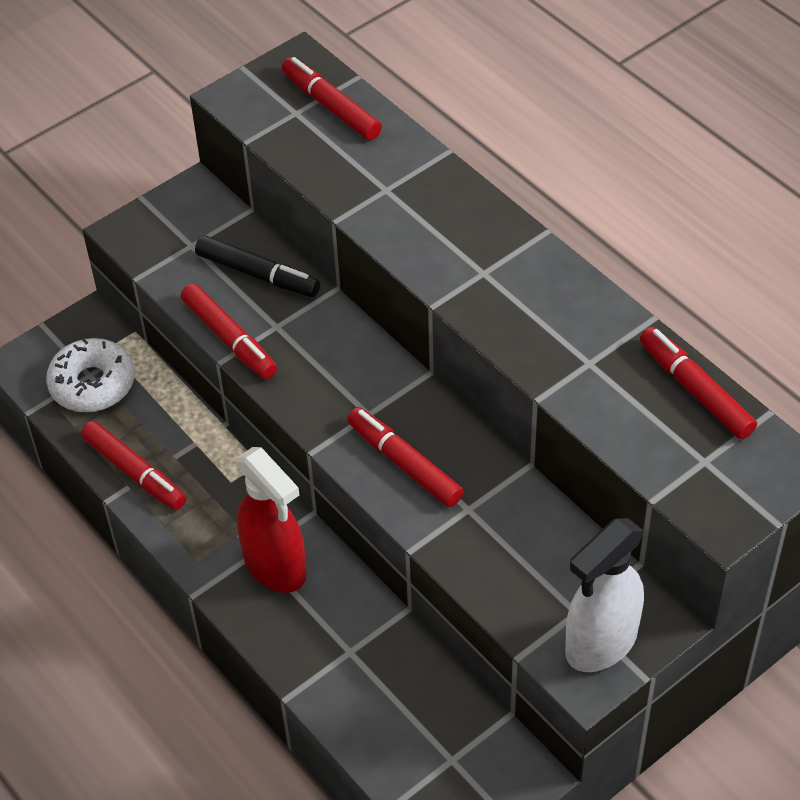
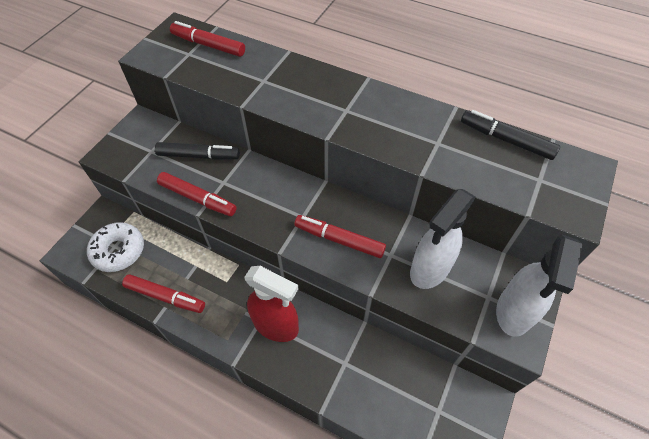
camera: 25 degrees left, 5 degrees up
(513, 547) = (429, 269): none -> white spray bottle
(695, 390) = (506, 140): red marker -> black marker

